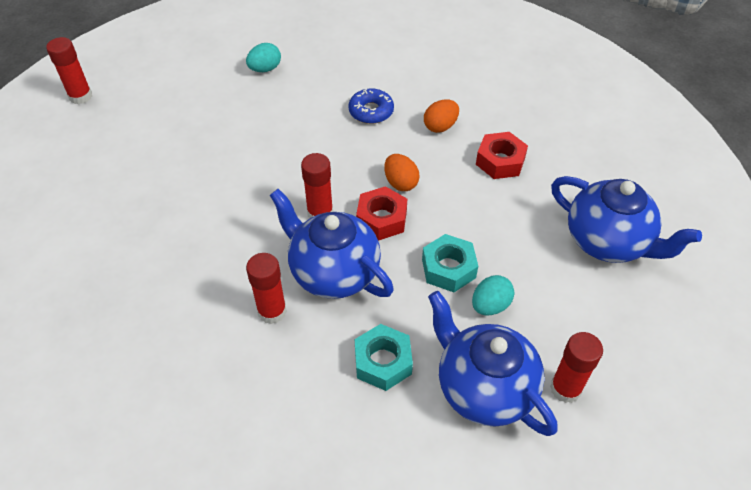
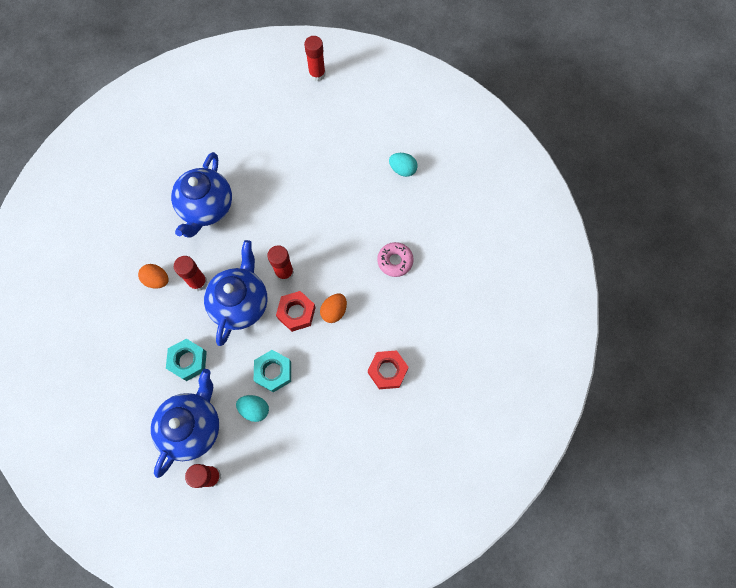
camera: 65 degrees right, 20 degrees up
(371, 111) = (395, 261): blue donut -> pink donut
(440, 126) = (403, 315): orange egg -> orange egg (157, 280)
(608, 242) = (343, 472): blue teapot -> blue teapot (206, 208)

